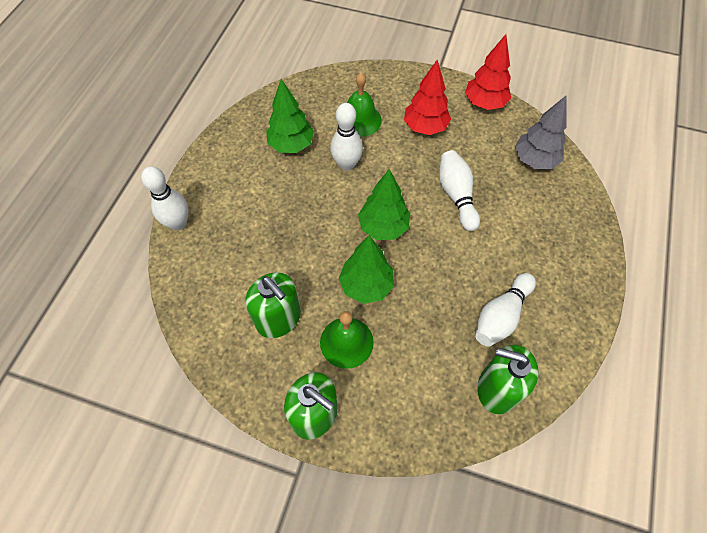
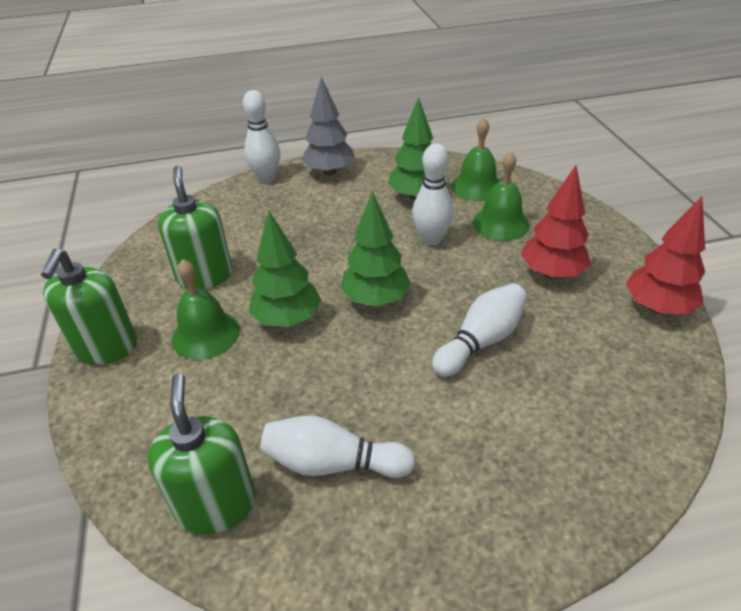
camera: 60 degrees right, 20 degrees down
(278, 319) = (205, 276): green soap dispenser -> green soap dispenser turned 150 degrees clockwise
(310, 106) = (476, 187): none -> green bell
(534, 160) = (627, 397): grey tree -> grey tree (329, 172)

